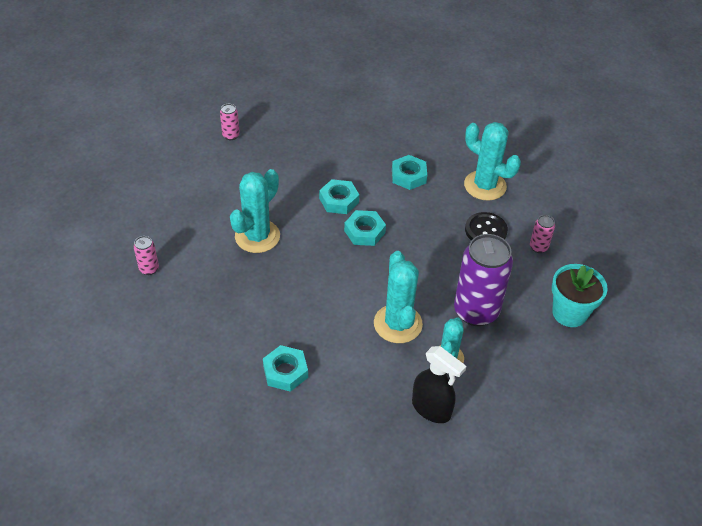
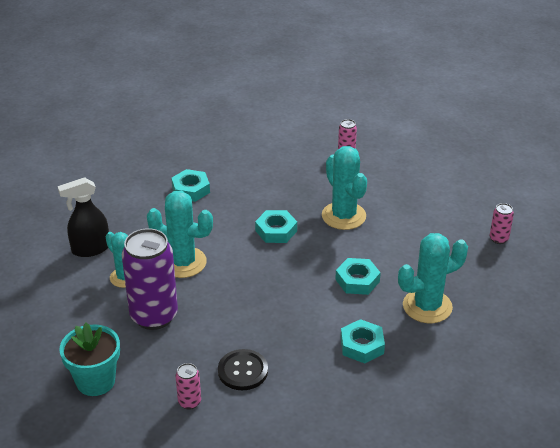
camera: 120 degrees right, 10 degrees down
(364, 231) = (303, 282): turquoise nut -> turquoise nut (276, 231)
(485, 186) = (307, 403): turquoise cactus -> turquoise cactus (427, 306)

